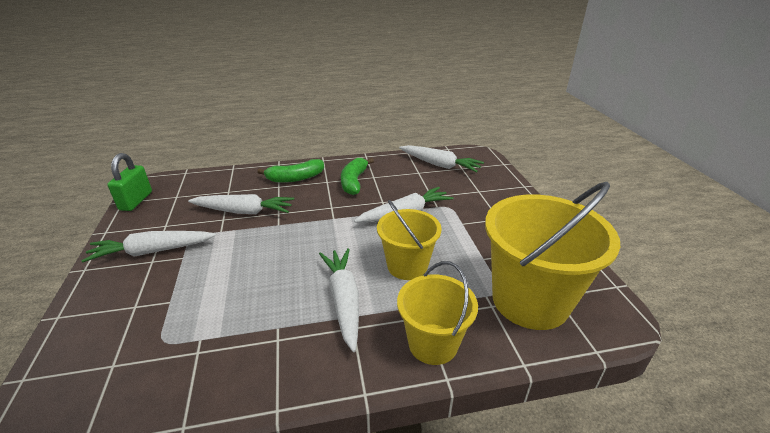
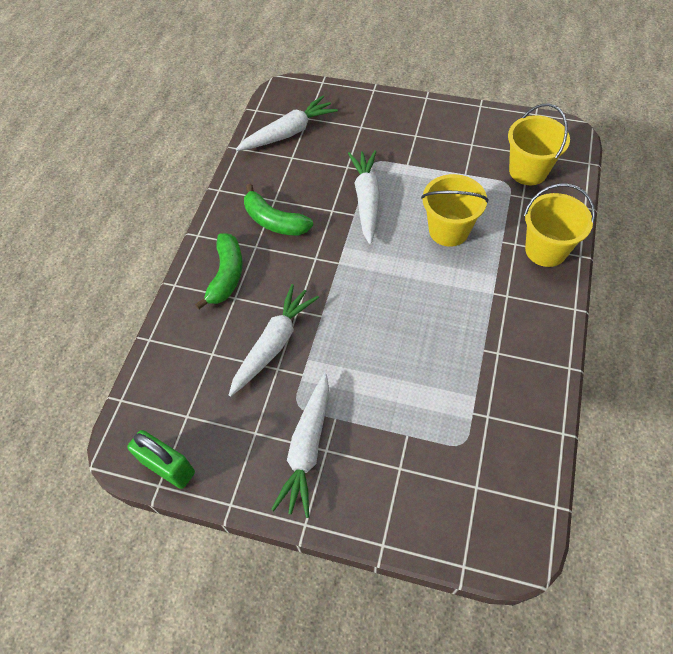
camera: 60 degrees left, 25 degrees up
(344, 300) = (471, 292): white carrot -> none
(530, 300) = (528, 171): yellow bucket -> yellow bucket, size x0.59

